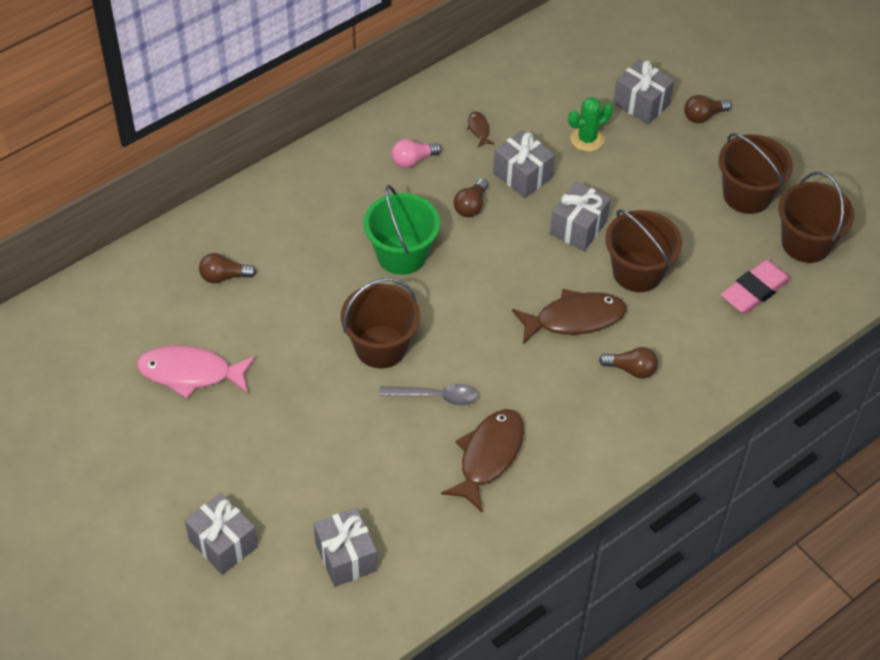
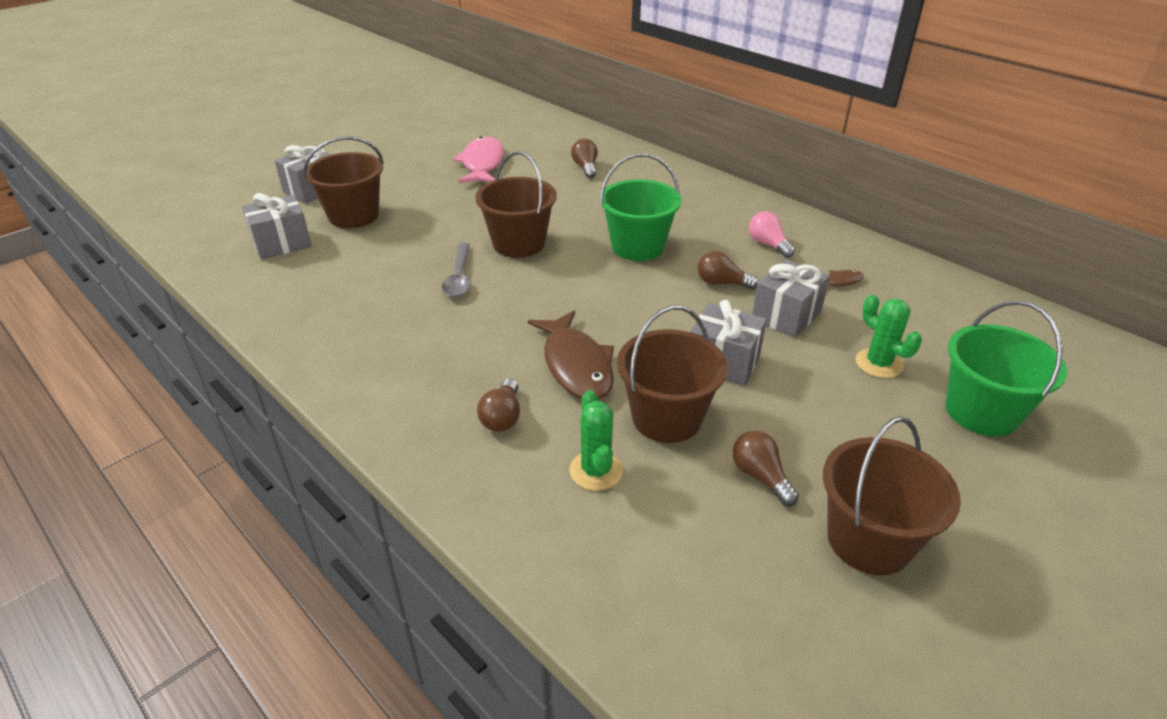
camera: 85 degrees right, 15 degrees down
(488, 456) = (381, 314): brown fish -> none
(641, 103) = (981, 412): grey gift -> green bucket
(687, 319) = (596, 471): none -> green cactus
(703, 116) = (1007, 481): brown light bulb -> brown light bulb (760, 476)
(755, 290) = (668, 552): pink eraser -> none
(806, 243) = (798, 629): brown bucket -> brown bucket (354, 215)

